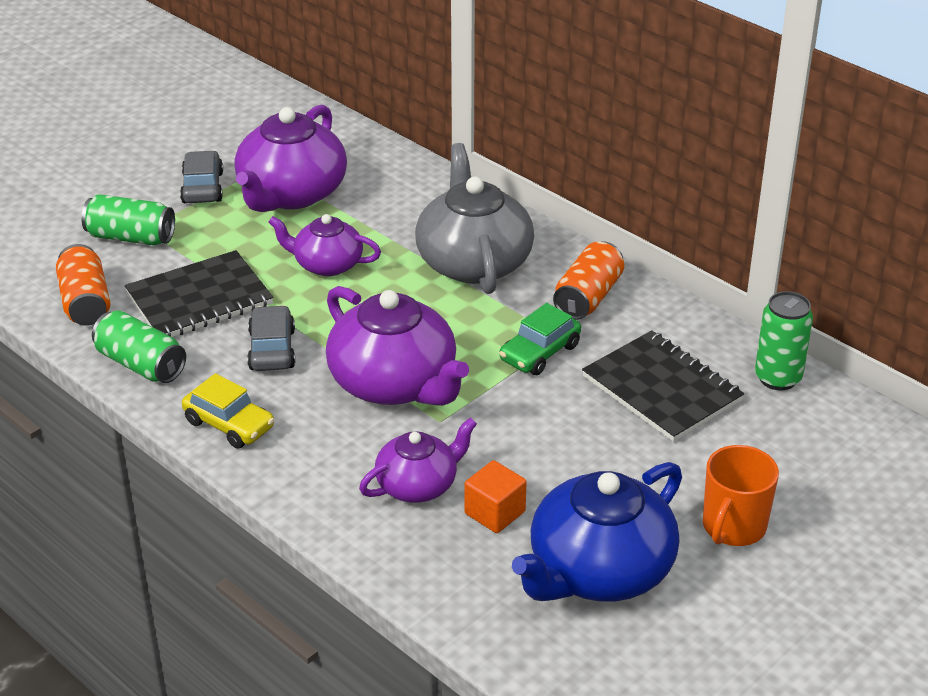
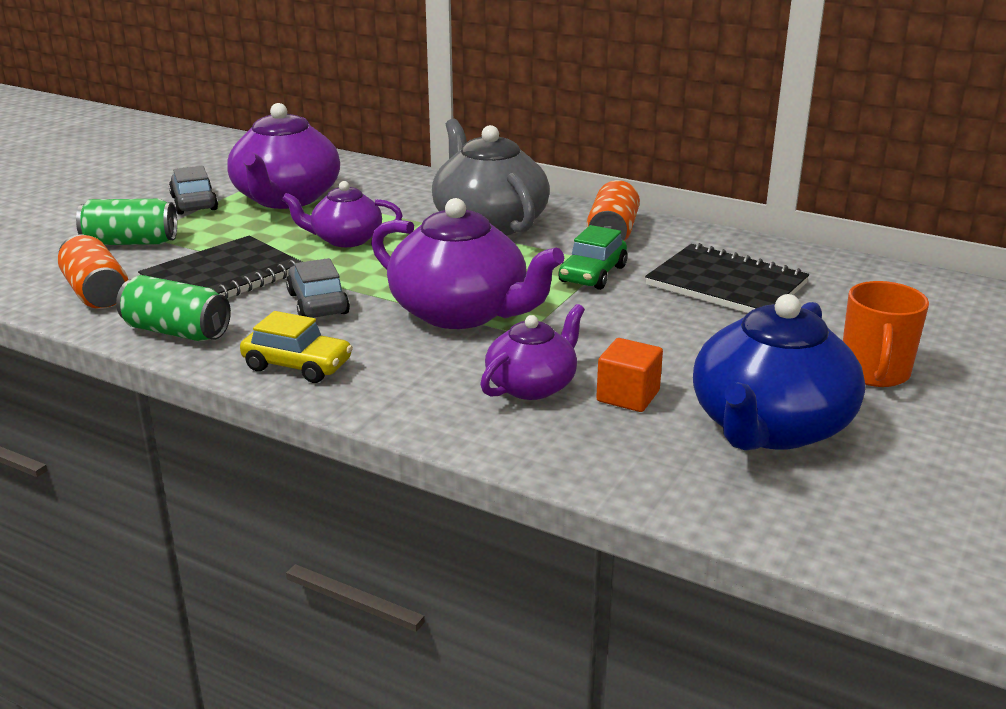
camera: 15 degrees left, 10 degrees down
(778, 378) = (825, 265): green can -> none

